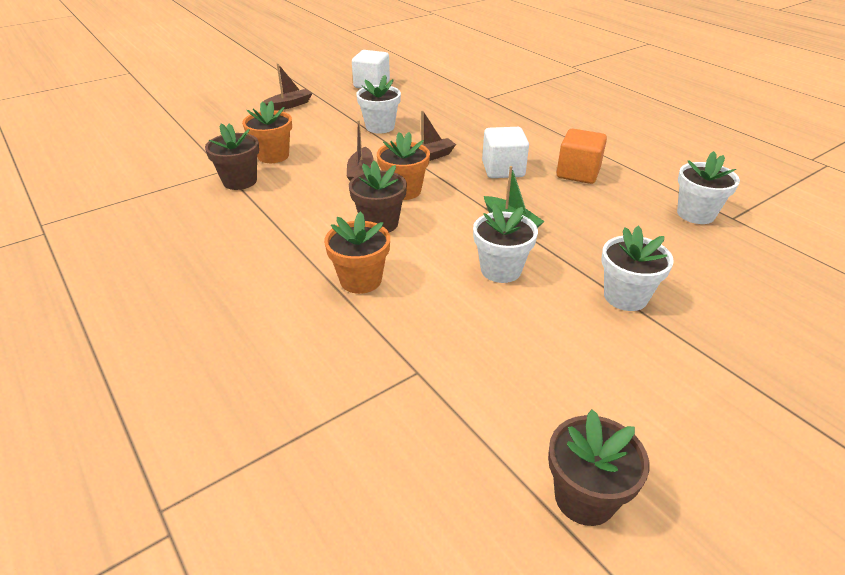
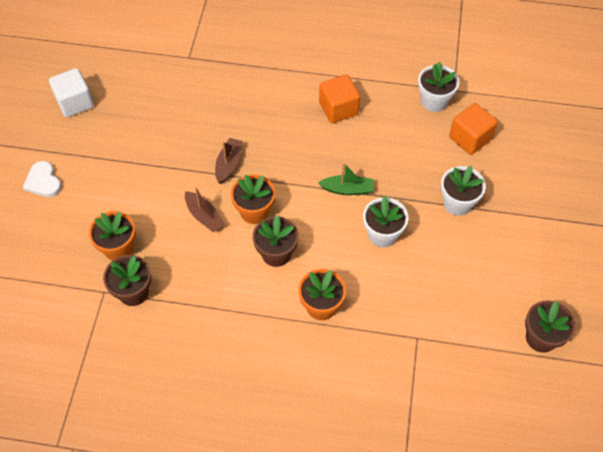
camera: 45 degrees left, 20 degrees up
(289, 105) = (43, 181): brown boat -> white heart
(380, 127) = (153, 155): white flower pot -> none
(503, 169) = (291, 140): white cube -> none
(709, 258) = (470, 138): none -> orange cube

